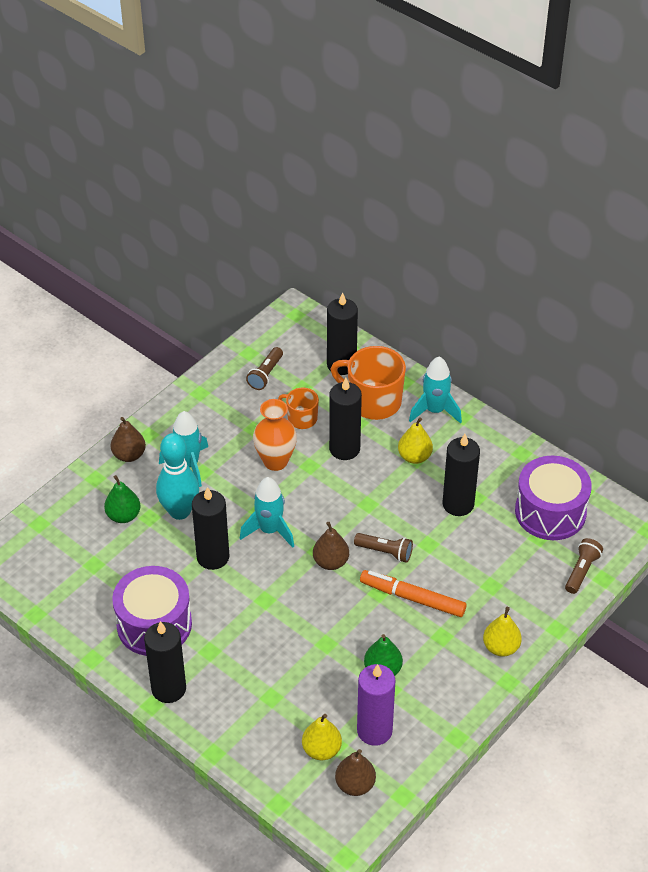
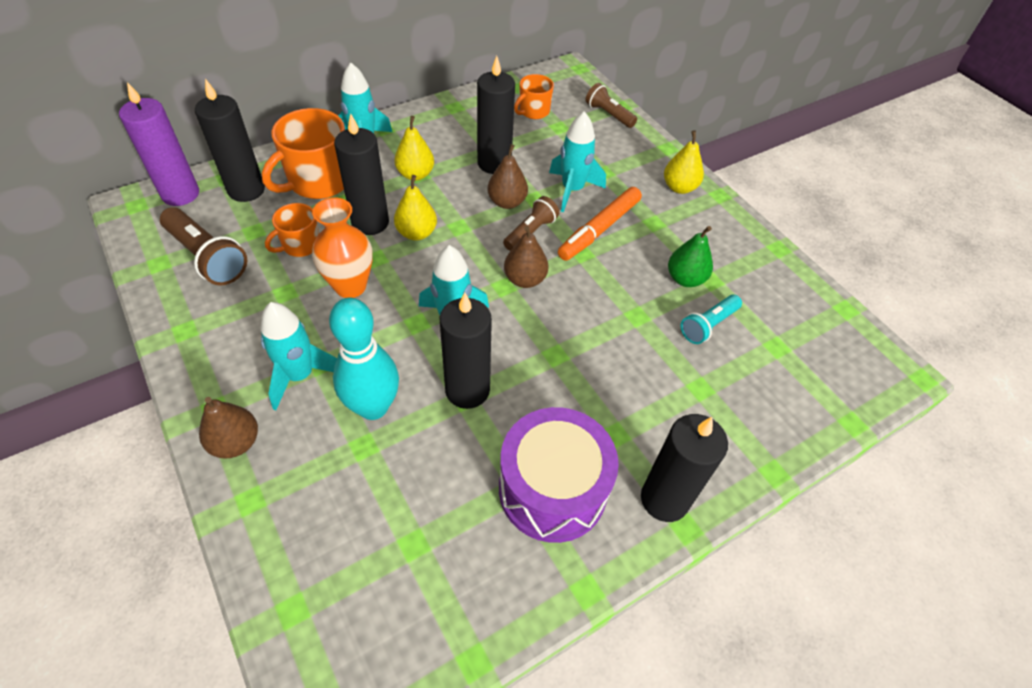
camera: 75 degrees left, 5 degrees up
(123, 515) = (343, 479): green pear -> none
(266, 374) = (207, 257): brown flashlight -> brown flashlight, size x1.57
(321, 750) = (782, 361): yellow pear -> yellow pear (416, 233)
(337, 693) = (708, 325): none -> turquoise flashlight
(355, 785) = (831, 344): brown pear -> brown pear (507, 202)
(374, 730) = (762, 308): purple candle -> purple candle (180, 194)
(453, 568) = (572, 190): none -> turquoise rocket
(550, 512) = (533, 111): purple drum -> orange mug

